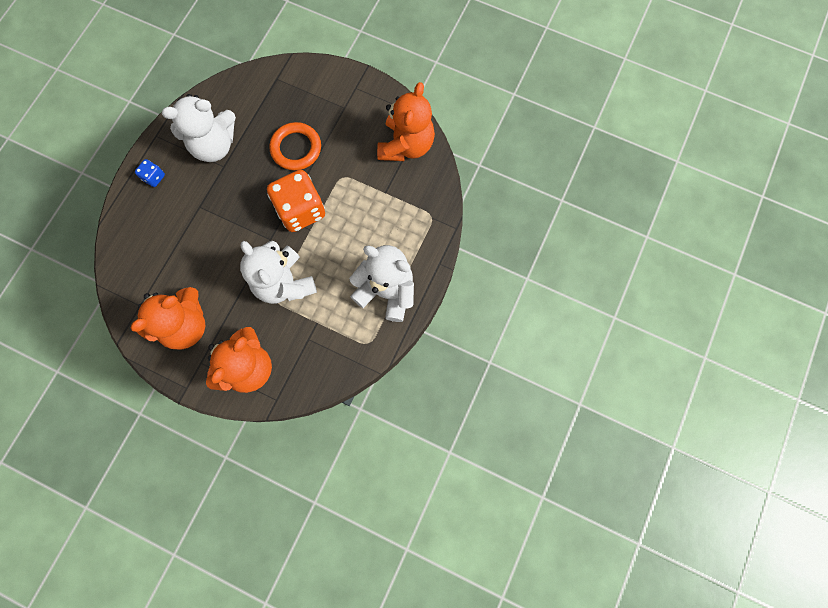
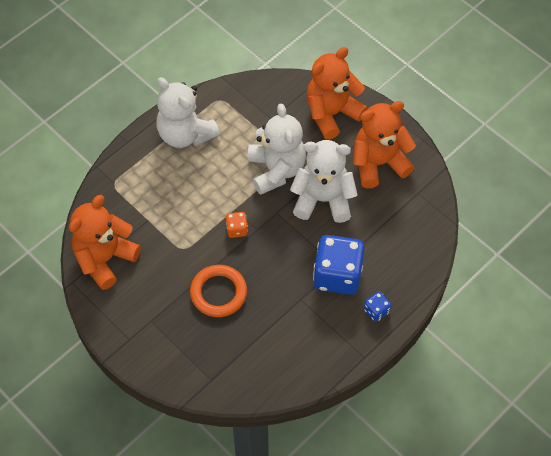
camera: 160 degrees left, 15 degrees down
(196, 198) = (337, 275): none -> blue dice
(214, 145) = (303, 325): white teddy bear -> white teddy bear (323, 199)
(301, 210) = (237, 229): orange dice -> orange dice, size x0.45

